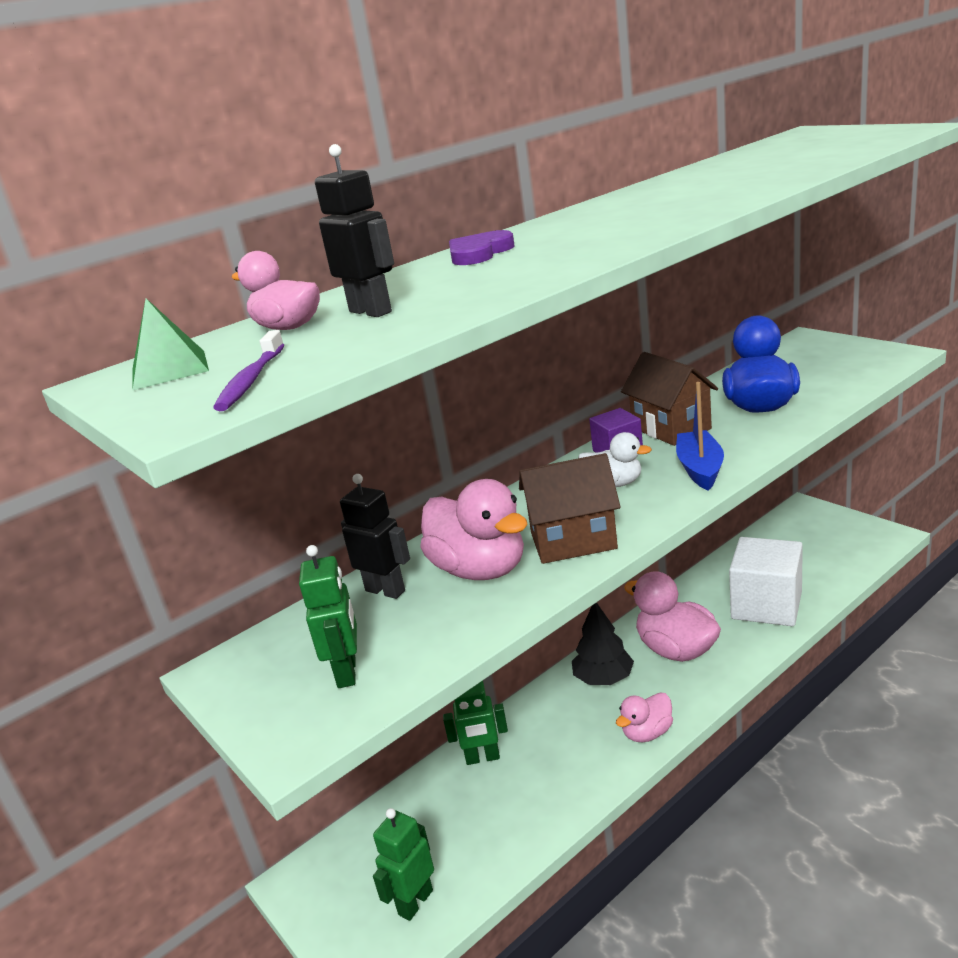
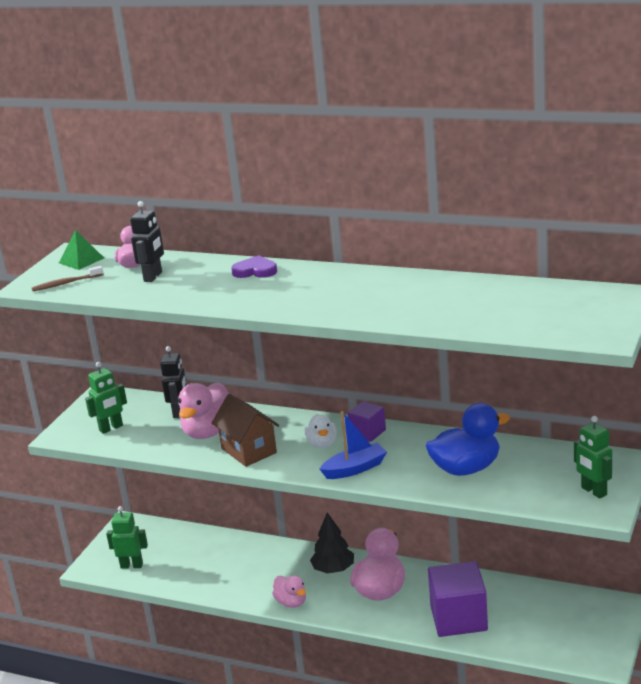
camera: 60 degrees right, 0 degrees up
(251, 380) = (66, 283): purple toothbrush -> brown toothbrush
(482, 758) = (239, 548): green robot -> green robot (593, 491)
(647, 733) = (291, 602): pink duck -> pink duck turned 150 degrees counterclockwise
(671, 428) = (412, 443): brown house -> none
(766, 605) = (458, 618): white cube -> purple cube

